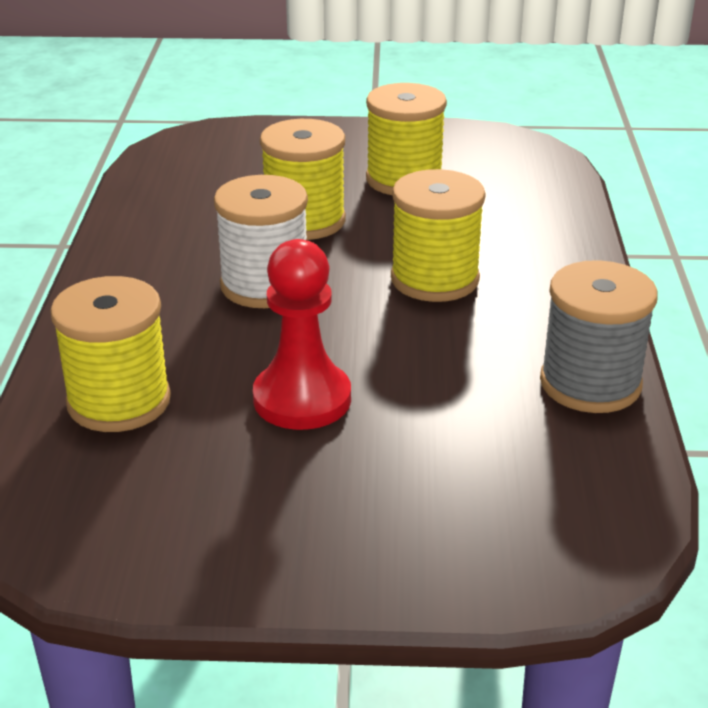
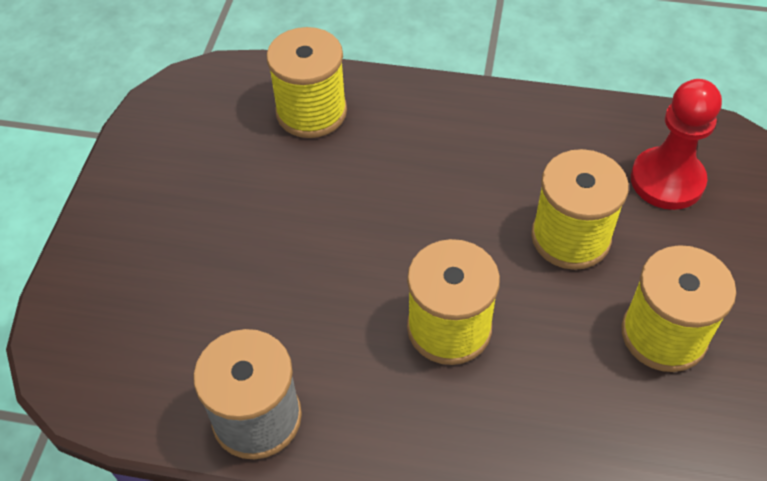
camera: 100 degrees right, 20 degrees up
(265, 285) = (454, 200): white spool -> none
(302, 399) = (288, 212): red pawn -> red pawn (667, 180)

